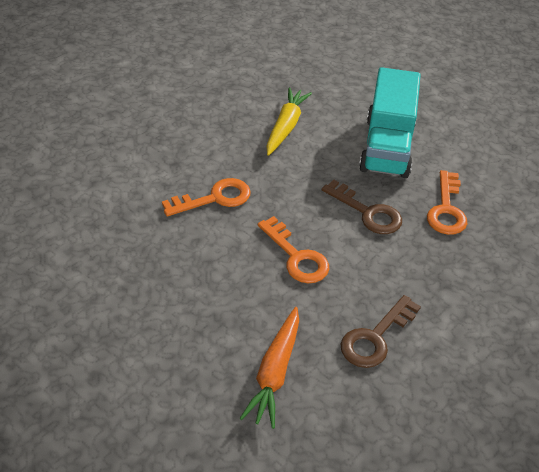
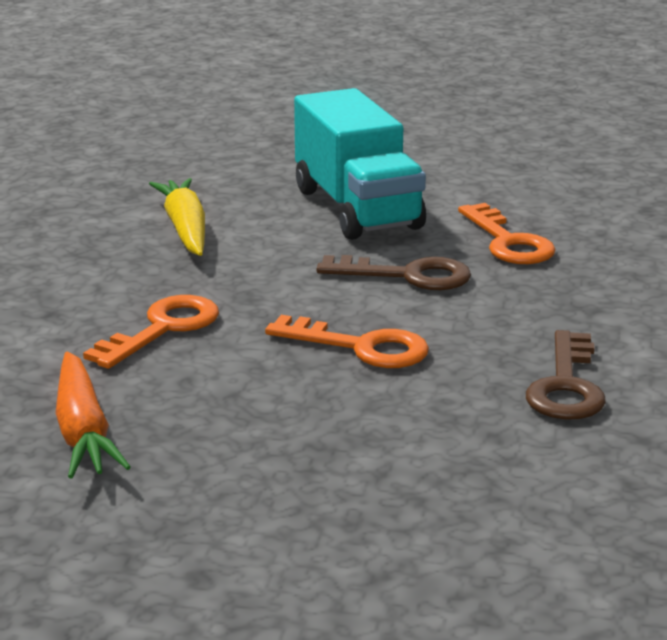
camera: 30 degrees left, 20 degrees down
(275, 372) = (473, 468): orange carrot -> orange carrot (83, 431)

